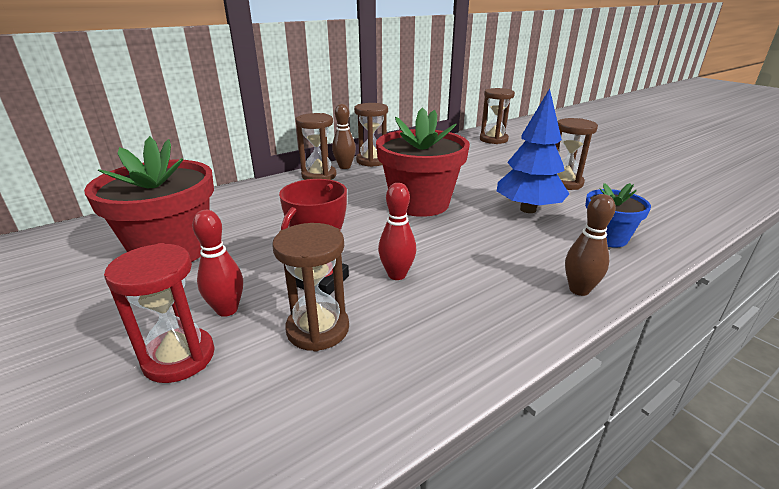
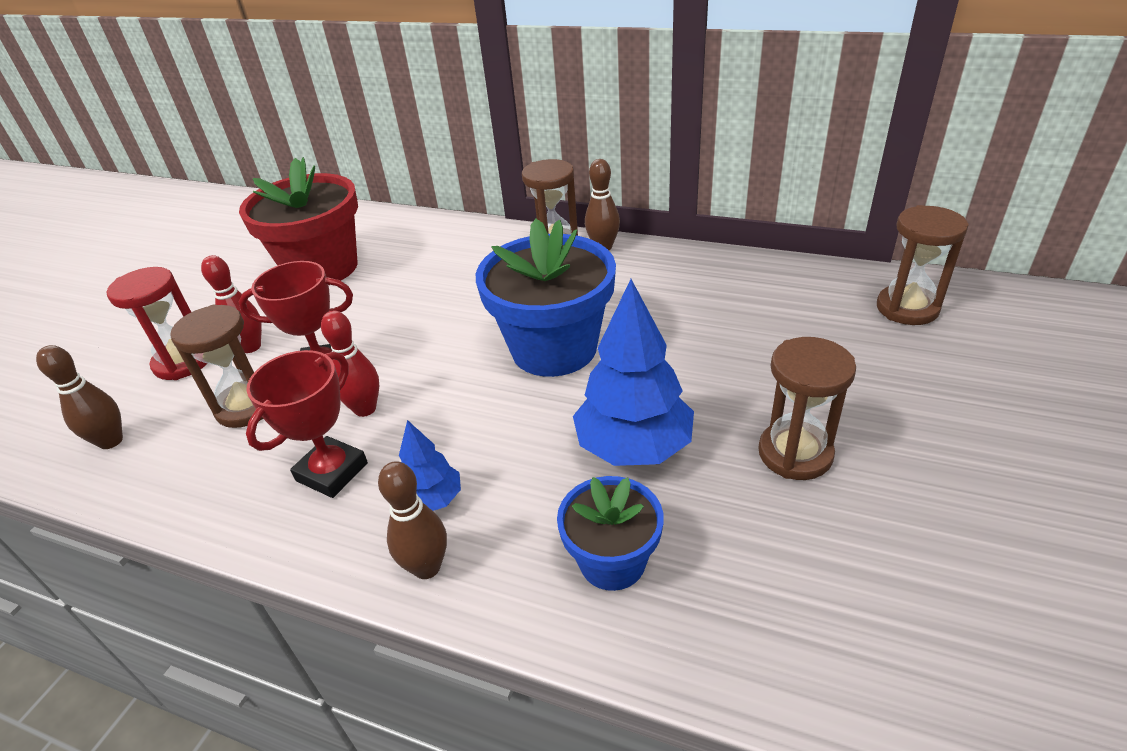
camera: 60 degrees right, 10 degrees up
(247, 440) = (111, 441): none -> brown bowling pin
(372, 161) = (648, 254): brown hourglass -> none
(420, 203) = (554, 348): red flower pot -> blue flower pot
(453, 304) = (332, 472): none -> red trophy
(519, 273) = (432, 500): none -> blue tree

